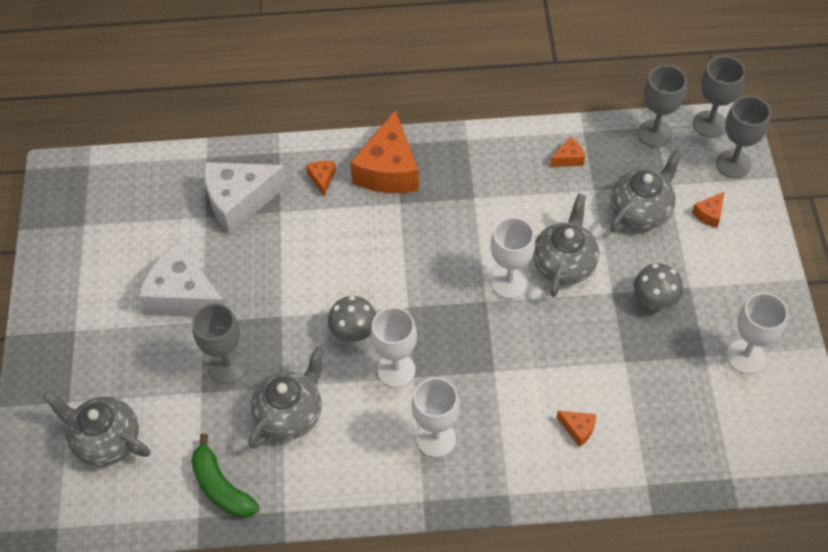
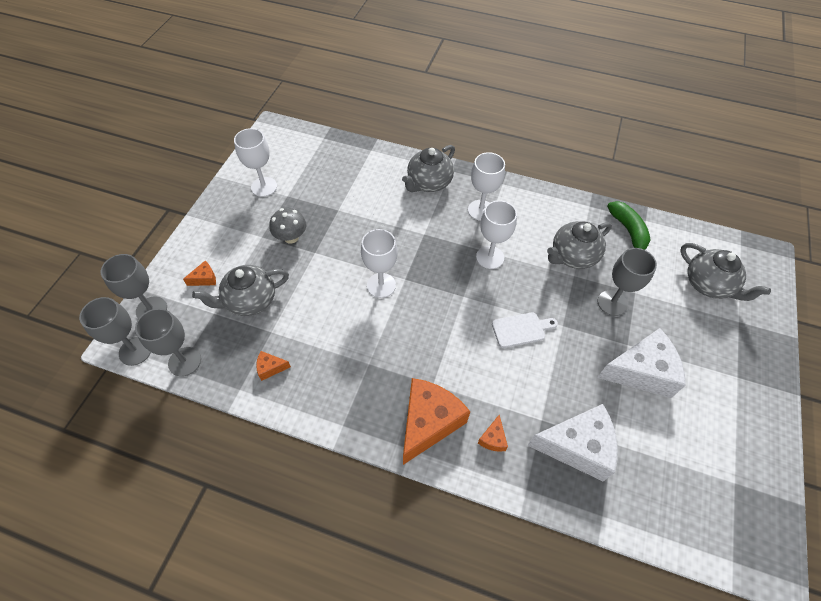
camera: 160 degrees left, 0 degrees up
(184, 296) = (641, 371): white cheese -> white cheese turned 60 degrees counterclockwise
(327, 293) = (521, 329): none -> white cutting board
(354, 332) = (510, 293): grey mushroom -> none
(564, 263) = (333, 284): grey teapot -> grey teapot (428, 183)
(578, 429) = (391, 186): orange cheese -> none

